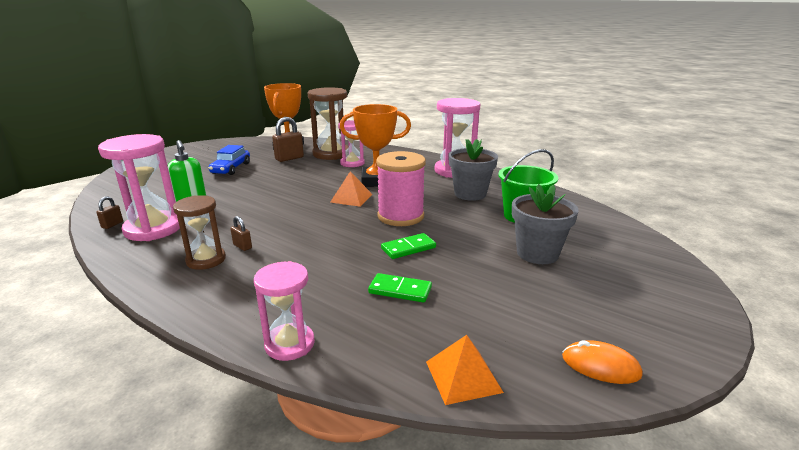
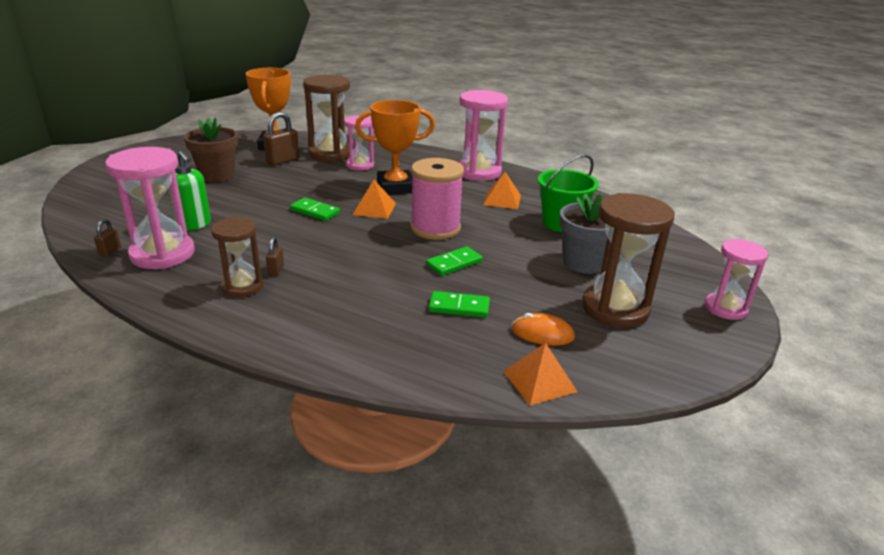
camera: 10 degrees left, 5 degrees up
(231, 168) = (217, 176): blue car -> brown flower pot
(242, 246) = (276, 270): brown padlock -> brown padlock turned 60 degrees clockwise
(289, 344) = (369, 365): pink hourglass -> pink hourglass (725, 308)
(298, 198) = (315, 211): none -> green domino
(470, 194) = (502, 200): grey flower pot -> orange pyramid
(562, 301) = (615, 308): none -> brown hourglass
(600, 366) = (656, 363): orange mouse -> orange mouse (542, 333)

